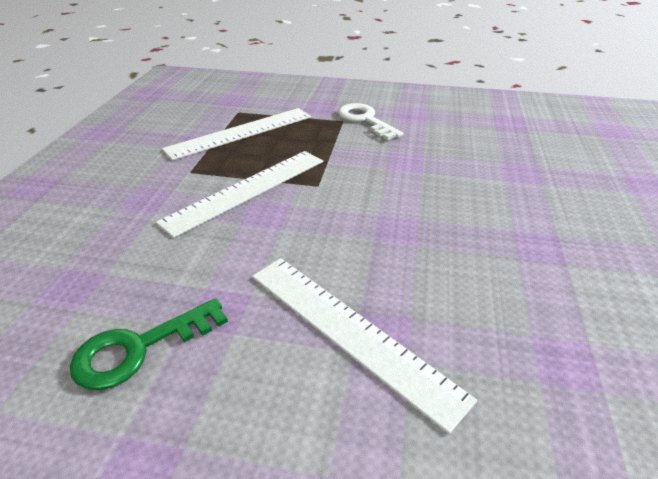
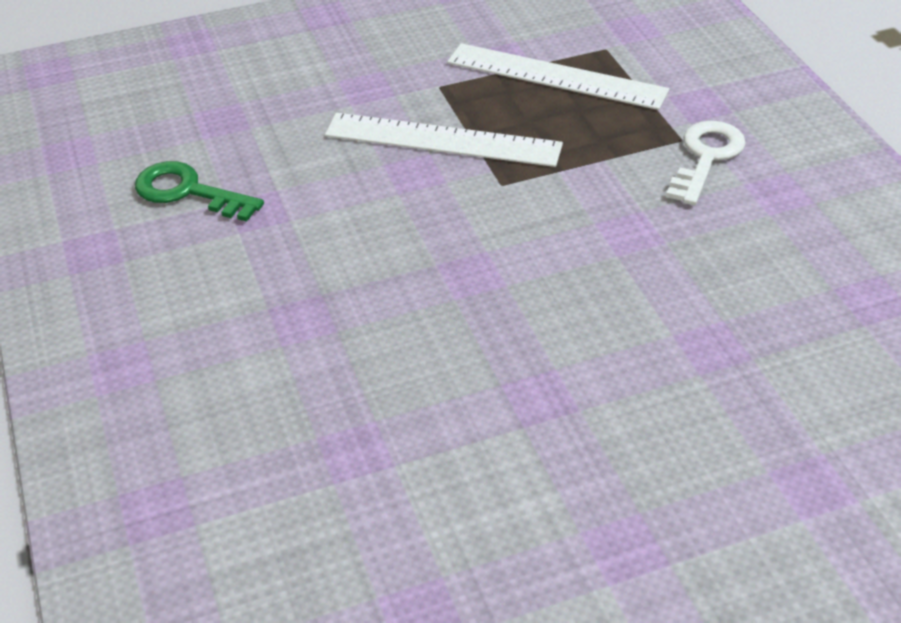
camera: 60 degrees right, 5 degrees up
(350, 331) = (290, 297): white ruler -> none

